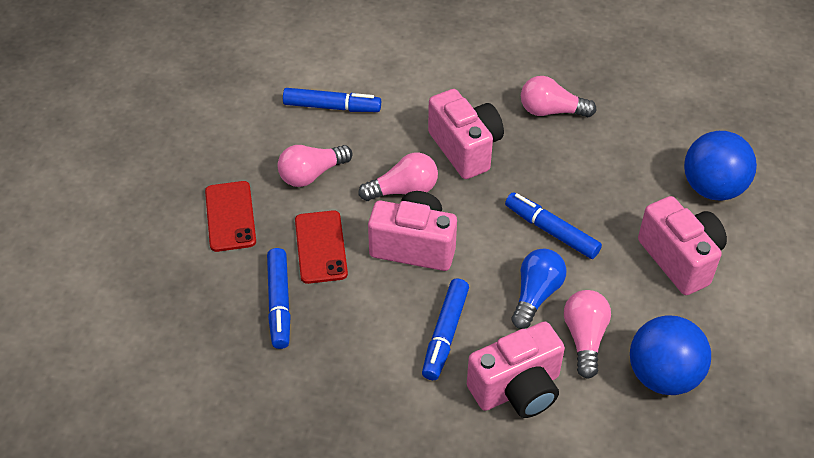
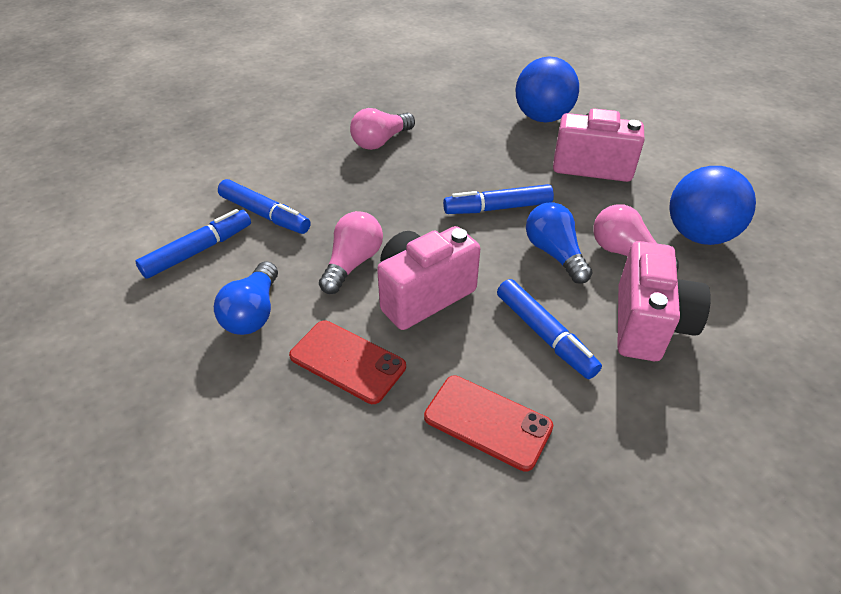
camera: 50 degrees left, 5 degrees down
(230, 216) = (218, 412): red phone -> red phone (487, 422)
(279, 303) = (380, 442): blue marker -> blue marker (264, 214)
(312, 174) = (253, 312): pink light bulb -> blue light bulb
(465, 148) = (357, 202): pink camera -> none

